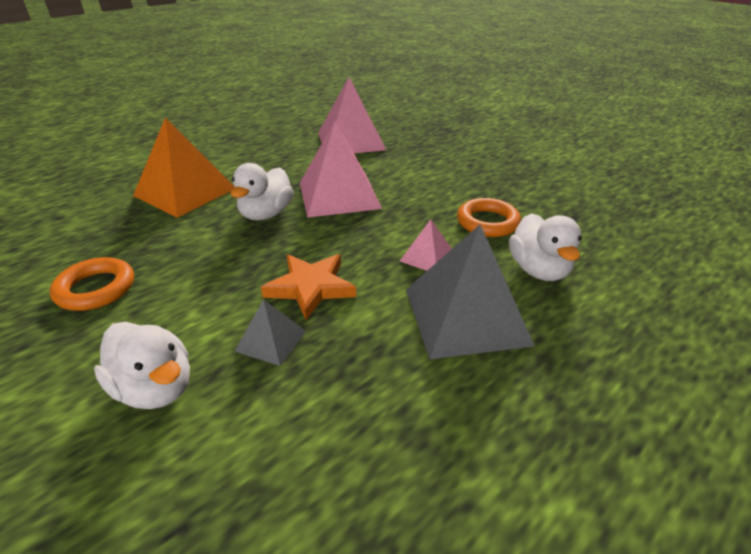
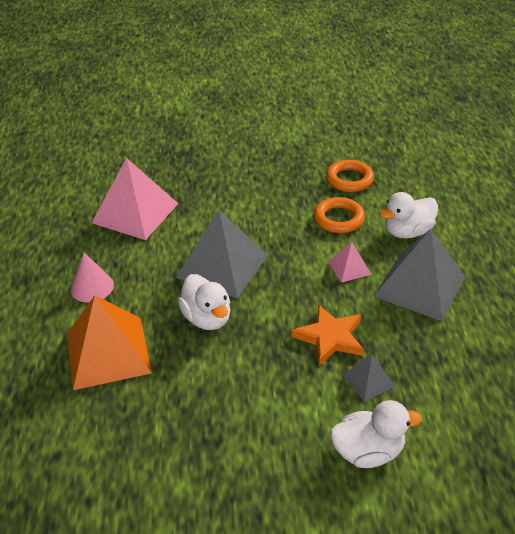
camera: 50 degrees left, 5 degrees up
(96, 289) = (218, 455): orange ring -> orange ring (349, 179)
(250, 159) = (92, 287): none -> pink cone
(338, 195) = (222, 266): pink pyramid -> grey pyramid
(538, 270) = (407, 232): white duck -> white duck turned 120 degrees clockwise

